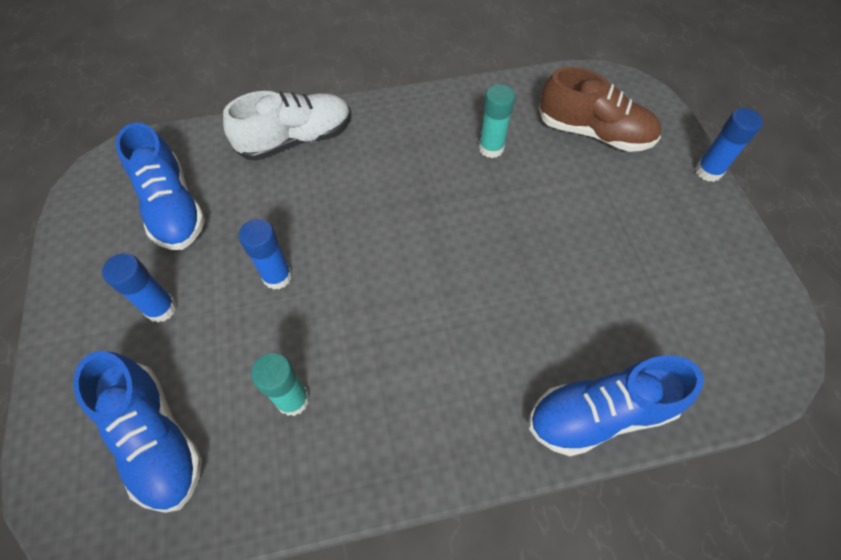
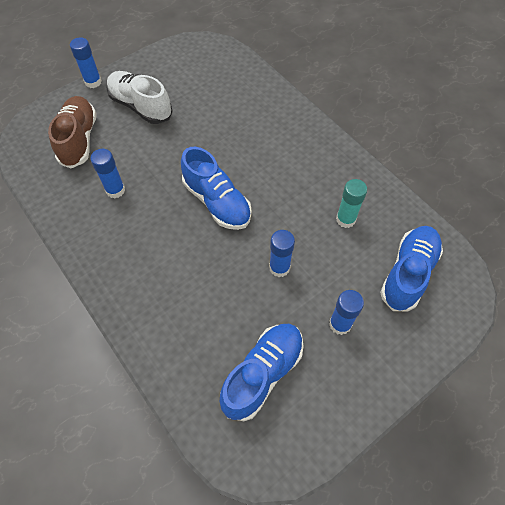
camera: 115 degrees left, 0 degrees up
(296, 140) = (157, 320): white shoe -> white shoe (141, 106)
(491, 148) = (115, 190): turquoise glue stick -> blue glue stick
(600, 413) = (272, 96): blue shoe -> blue shoe (217, 202)

